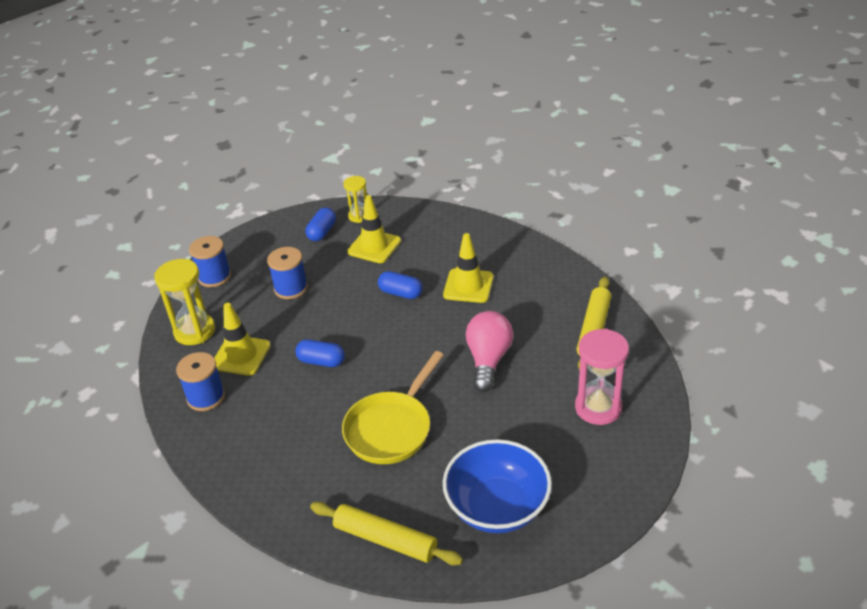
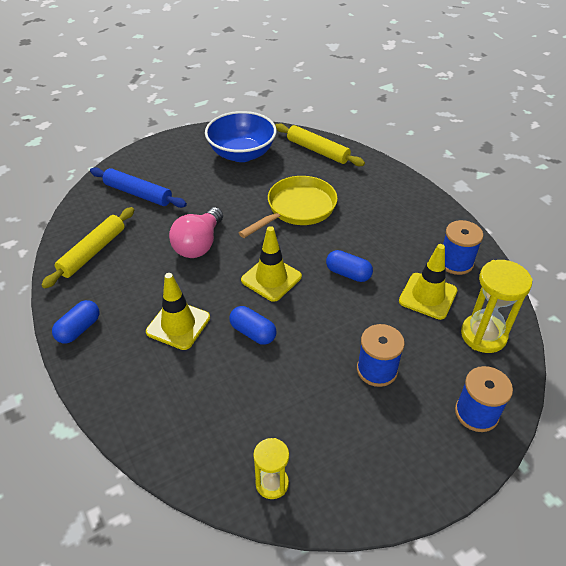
camera: 170 degrees left, 5 degrees up
(322, 232) = (330, 462): blue capsule -> blue capsule (79, 329)
(374, 246) = (264, 413): yellow traffic cone -> yellow traffic cone (271, 278)
(598, 407) = (138, 194): pink hourglass -> blue rolling pin

